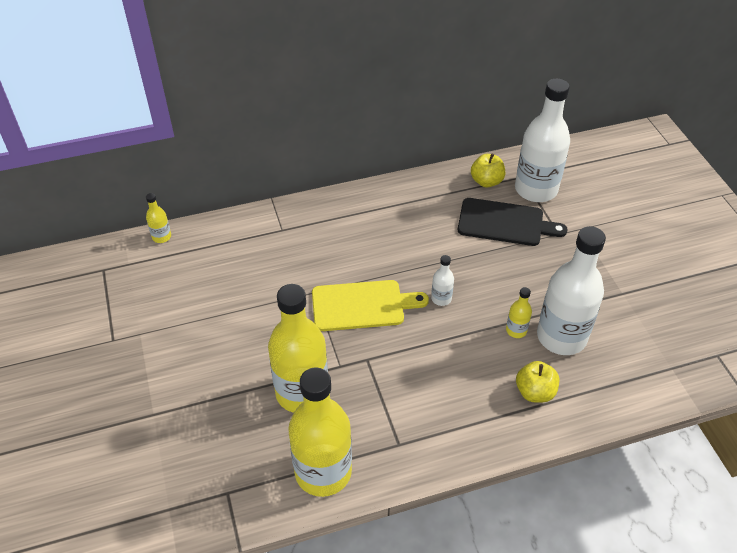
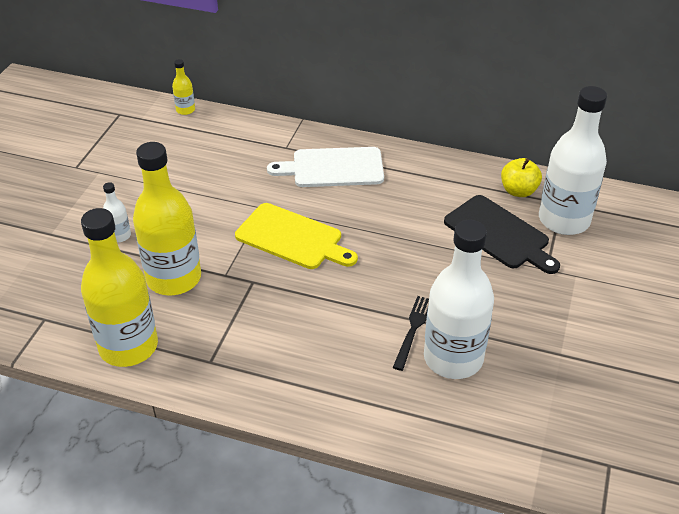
camera: 35 degrees right, 5 degrees down
(336, 229) = (333, 168): none -> white cutting board
(441, 298) = (369, 267): white bottle -> white bottle (120, 236)
(516, 330) = (413, 329): yellow bottle -> black fork
(535, 392) = (376, 390): yellow apple -> none

